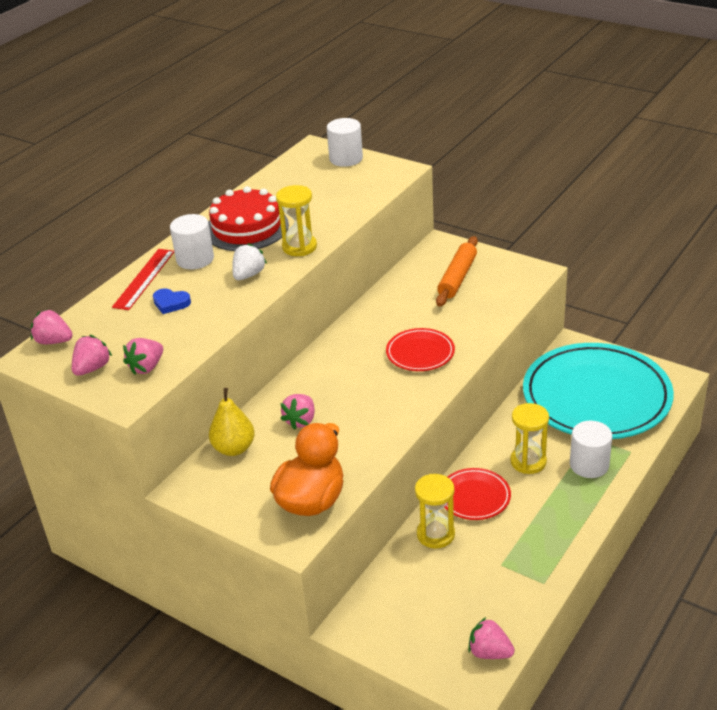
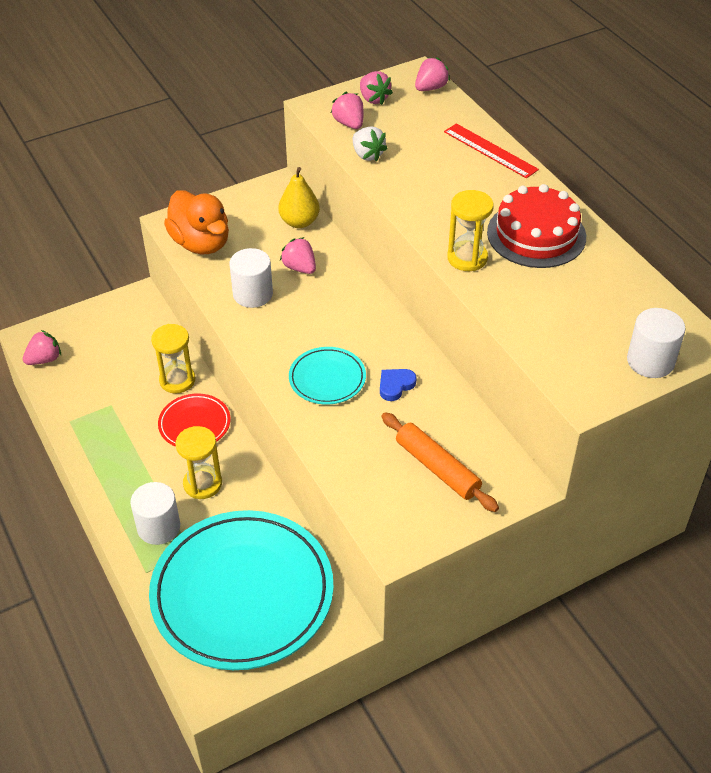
camera: 115 degrees right, 10 degrees up
(171, 303) = (434, 156): blue heart -> blue heart (395, 385)
(195, 259) = (500, 187): white cylinder -> white cylinder (253, 294)
(248, 275) = (442, 211): white strawberry -> white strawberry (367, 155)
(420, 353) = (327, 379): red plate -> turquoise plate

